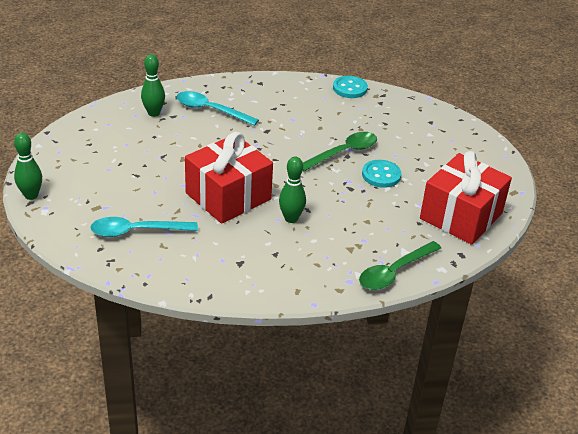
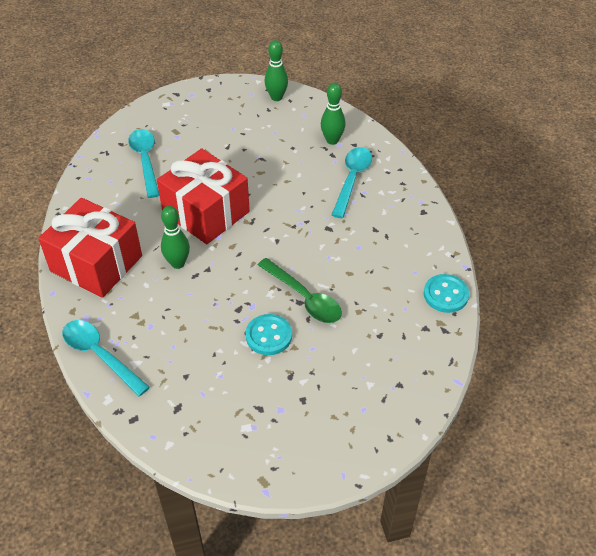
camera: 85 degrees right, 10 degrees up
(31, 195) = (185, 92): green bowling pin -> green bowling pin (276, 97)
(394, 272) = (100, 355): green spoon -> turquoise spoon
(461, 216) = (204, 419): red gift -> red gift (96, 263)

